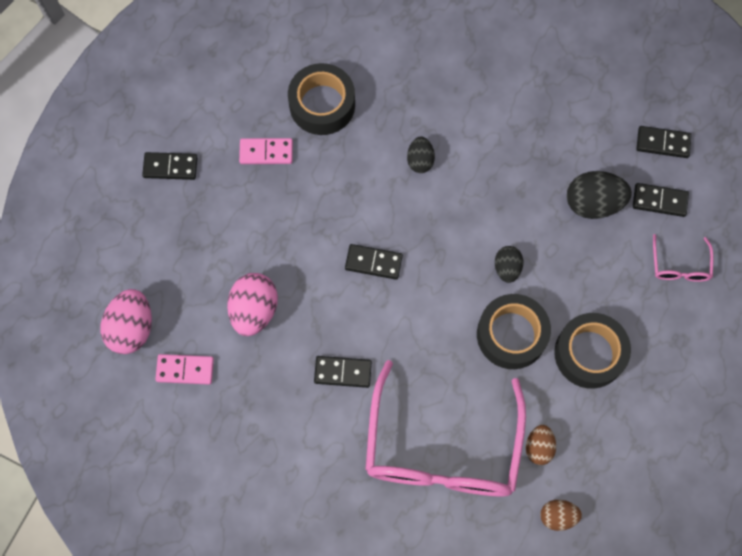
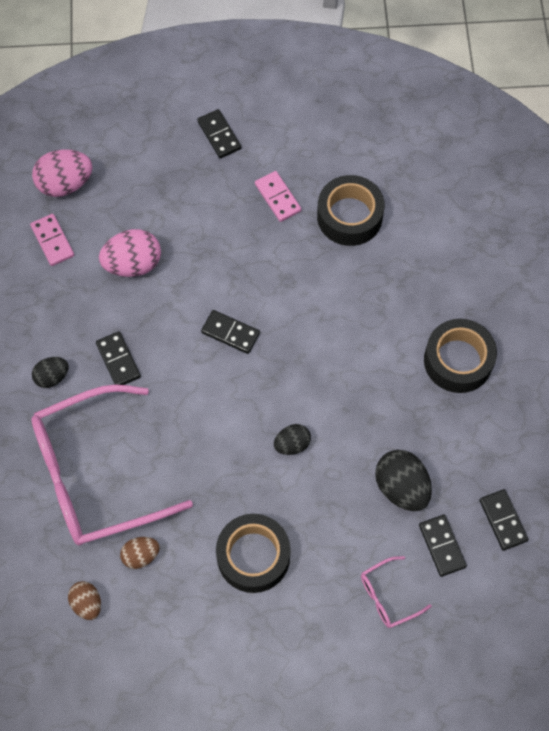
camera: 60 degrees right, 5 degrees down
(373, 262) = (230, 333): black domino -> black domino turned 45 degrees counterclockwise
(420, 160) = (348, 320): black egg -> black egg (52, 377)
(511, 335) = (232, 480): black tape -> black tape (458, 360)

